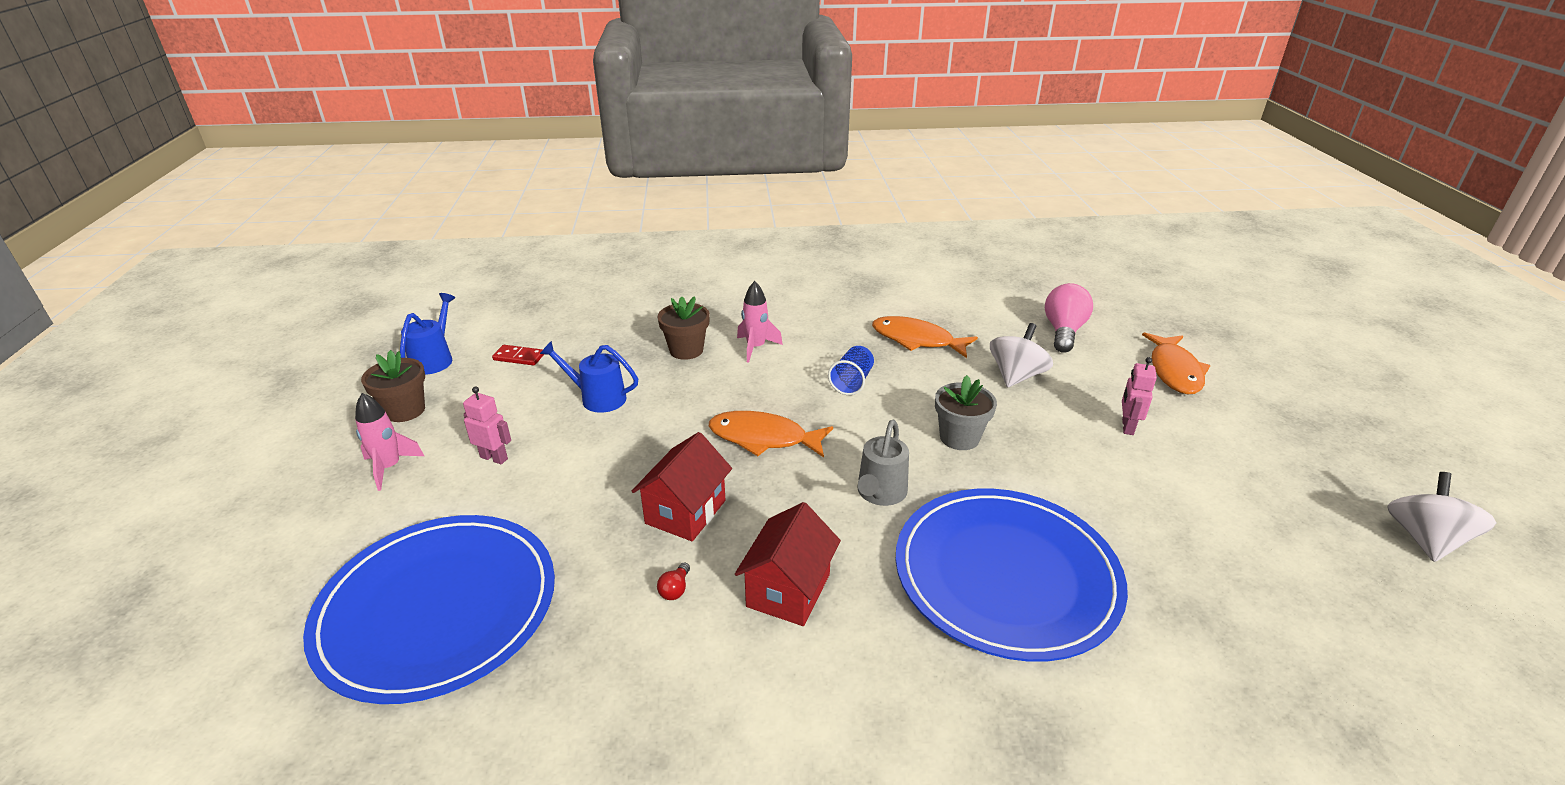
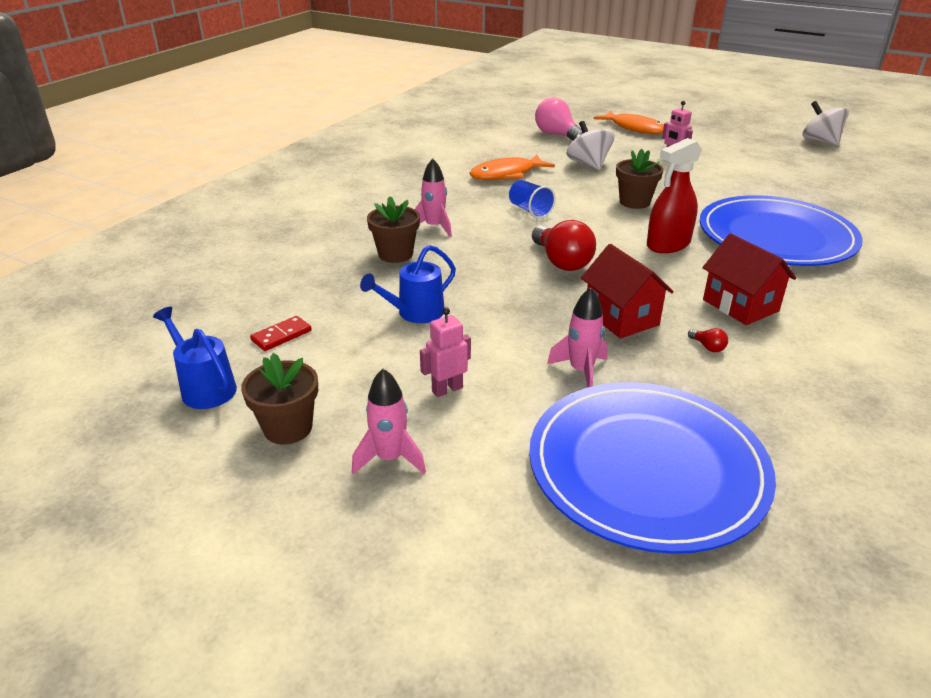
camera: 55 degrees left, 0 degrees up
(569, 519) = (581, 371): none -> pink rocket
(764, 438) = (561, 262): orange fish -> red light bulb
(880, 494) = (668, 244): grey watering can -> red spray bottle
(959, 438) = (634, 202): grey flower pot -> brown flower pot

